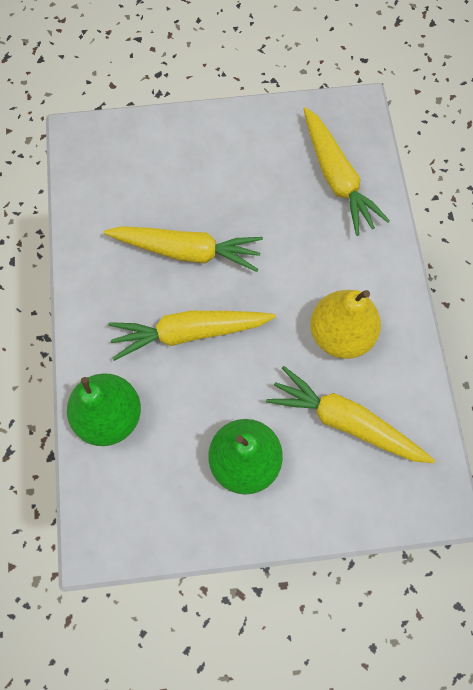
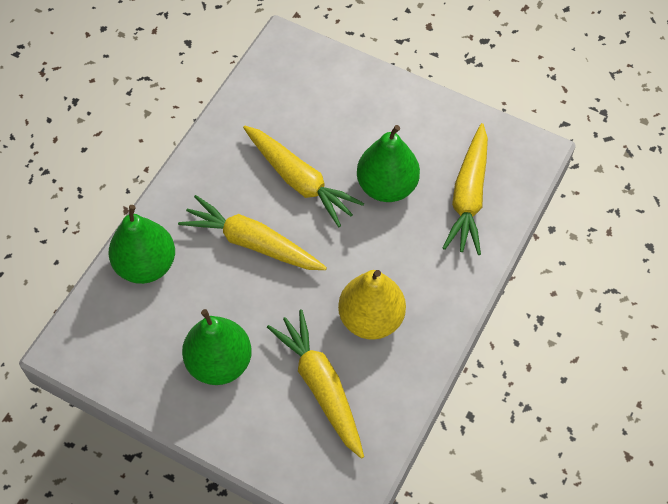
camera: 35 degrees right, 10 degrees down
(264, 210) = (387, 186): none -> green pear

